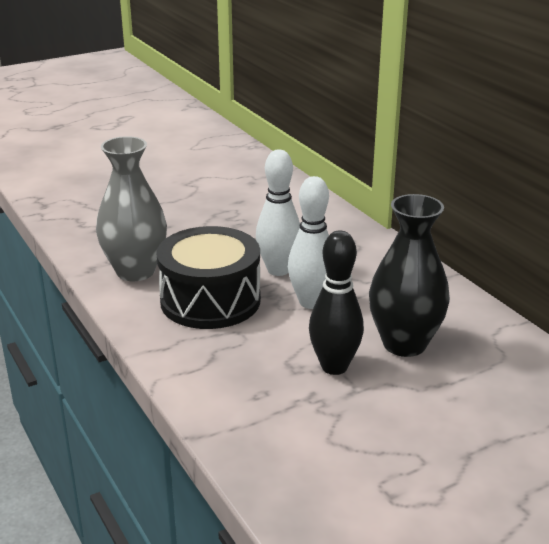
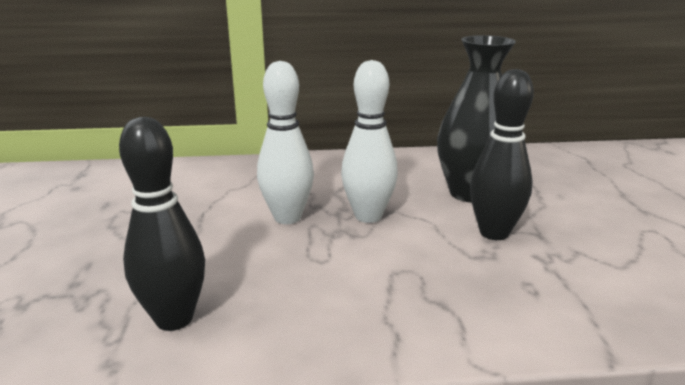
camera: 65 degrees left, 5 degrees down
(135, 271) = (174, 319): grey vase -> black bowling pin
(210, 300) = (311, 274): black drum -> none

